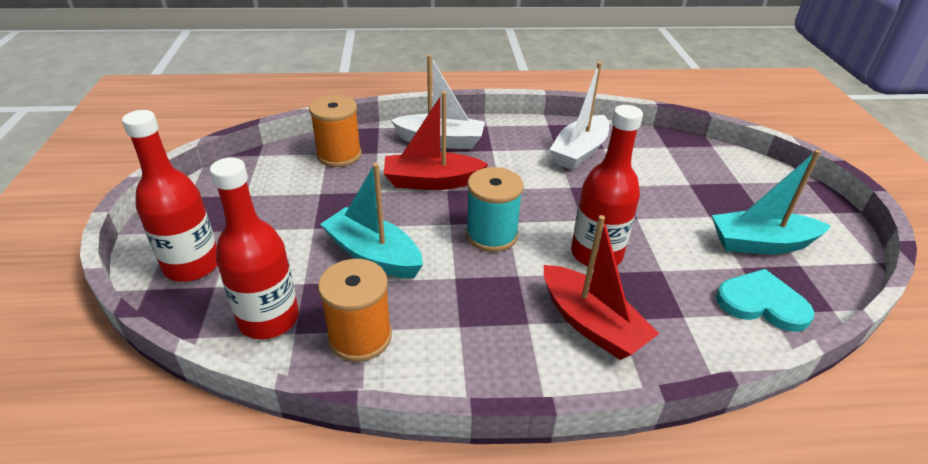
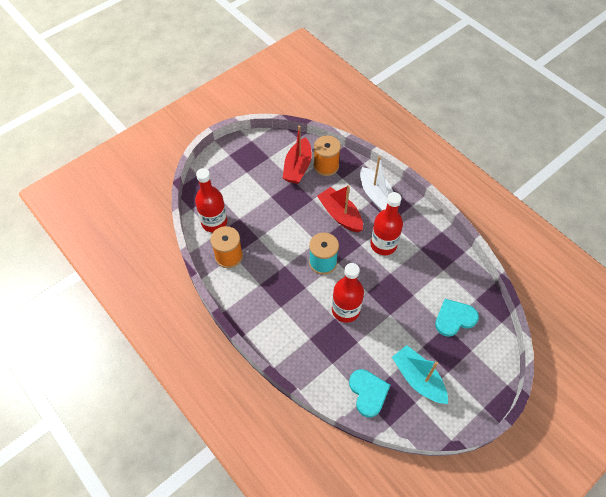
camera: 55 degrees right, 20 degrees up
(192, 265) = (218, 177): red bottle -> red bottle (383, 244)
(373, 255) = (273, 229): turquoise boat -> none
(579, 152) = (427, 260): white boat -> none
(591, 324) = (298, 330): red boat -> red boat (297, 167)
(683, 172) = (454, 318): none -> turquoise heart

